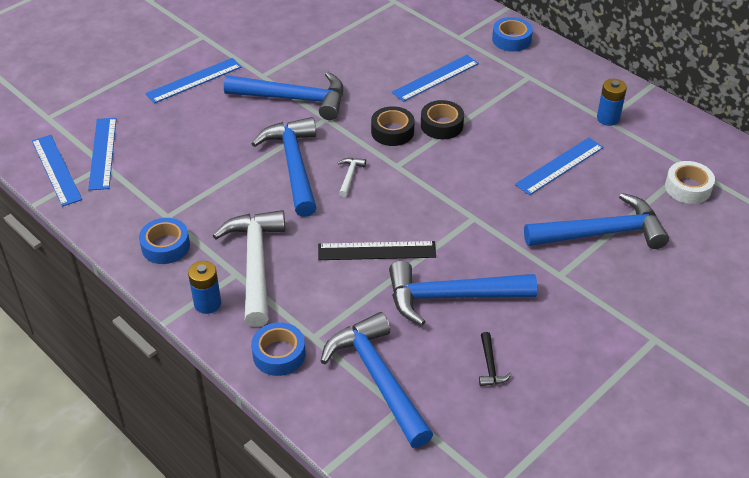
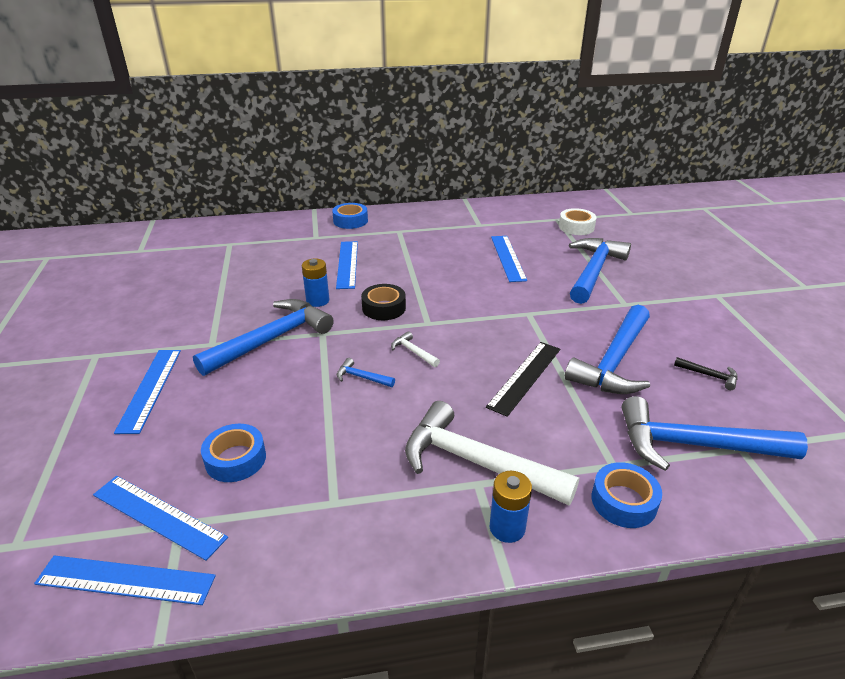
camera: 55 degrees left, 10 degrees down
(165, 246) = (382, 525): blue tape -> blue tape (235, 459)
(294, 166) = (362, 377): blue hammer -> blue hammer, size x0.41
(441, 125) = (405, 283): black tape -> none
(608, 118) = (479, 223): blue battery -> blue battery (317, 300)

